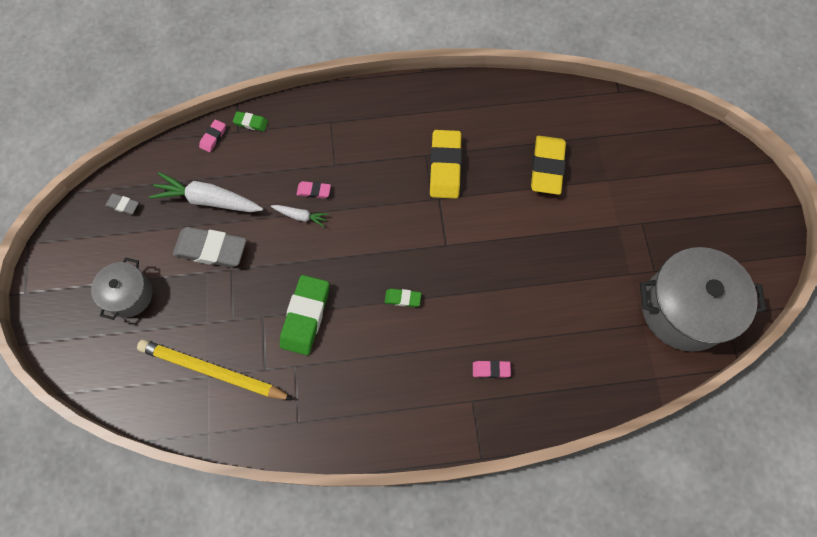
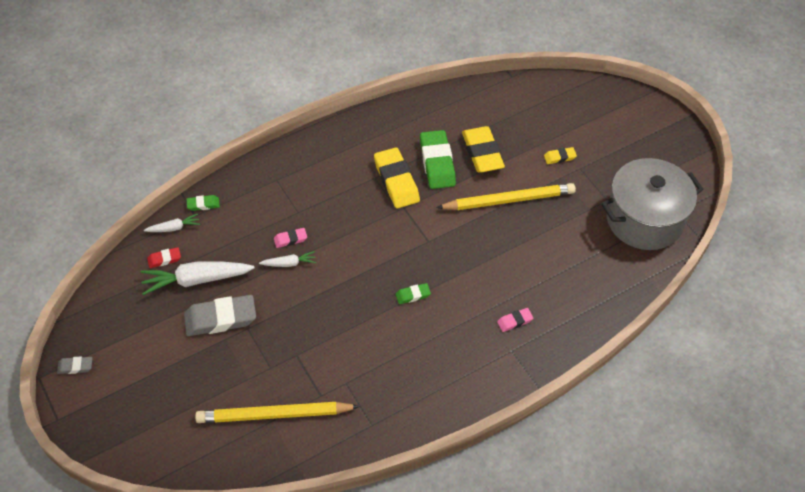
camera: 25 degrees left, 15 degrees down
(123, 205) = (116, 313): grey eraser -> grey eraser (75, 367)
(129, 295) = (162, 383): grey pot -> none
(190, 167) = (164, 259): none -> red eraser
(213, 137) = (174, 228): pink eraser -> white carrot
(305, 316) = (335, 340): green eraser -> green eraser (437, 163)
(549, 231) = (509, 200): none -> yellow pencil
(626, 202) = (559, 157): none -> yellow eraser

